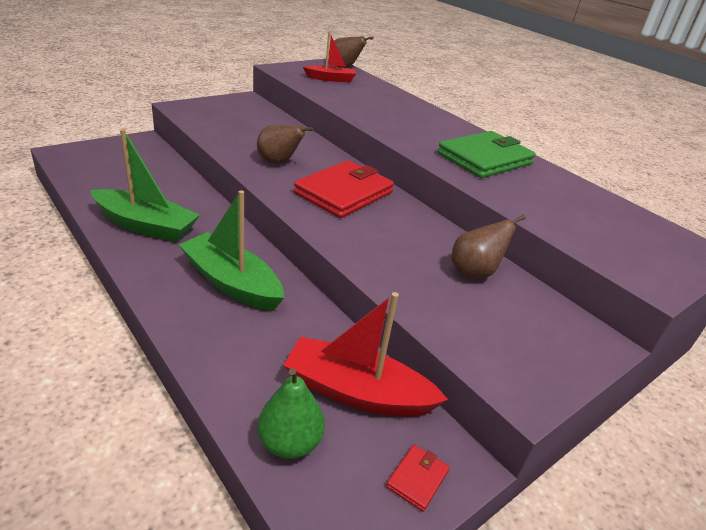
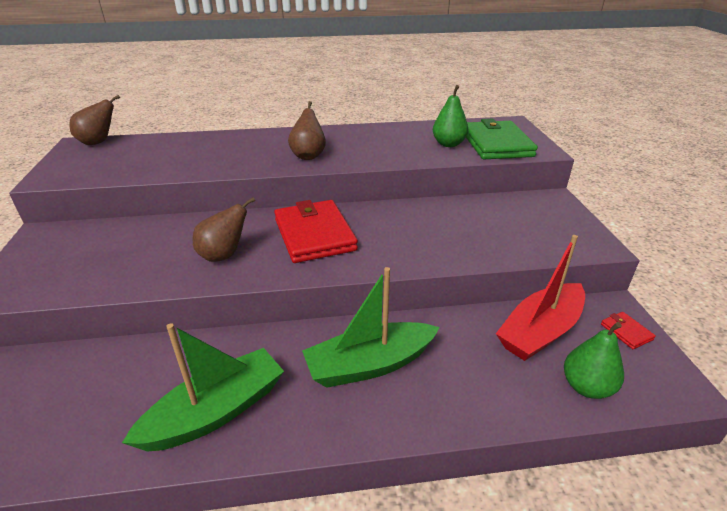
camera: 55 degrees left, 0 degrees up
(330, 79) = (118, 158): red boat -> none
(474, 272) = (465, 214): brown pear -> brown pear (308, 156)
(484, 159) = (354, 143): green wallet -> green wallet (496, 144)
(565, 212) = (448, 144): none -> green pear

